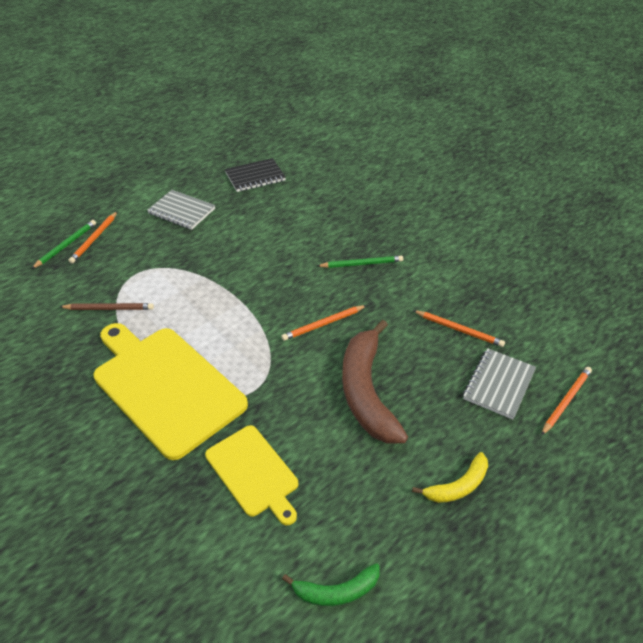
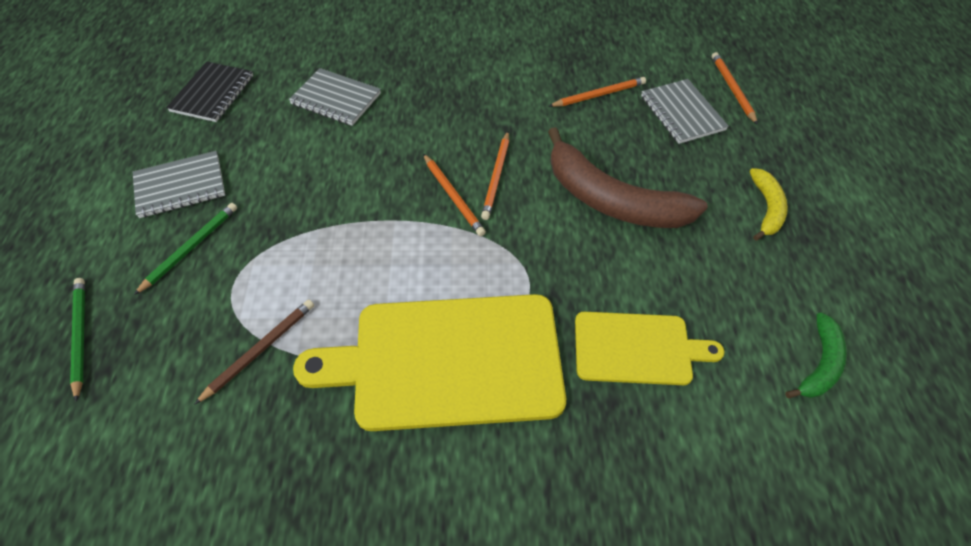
camera: 50 degrees left, 10 degrees up
(94, 239) = (111, 298): orange pencil -> orange pencil (453, 196)
(306, 220) = (336, 99): none -> grey notebook
(361, 264) = (447, 100): green pencil -> green pencil (191, 248)

